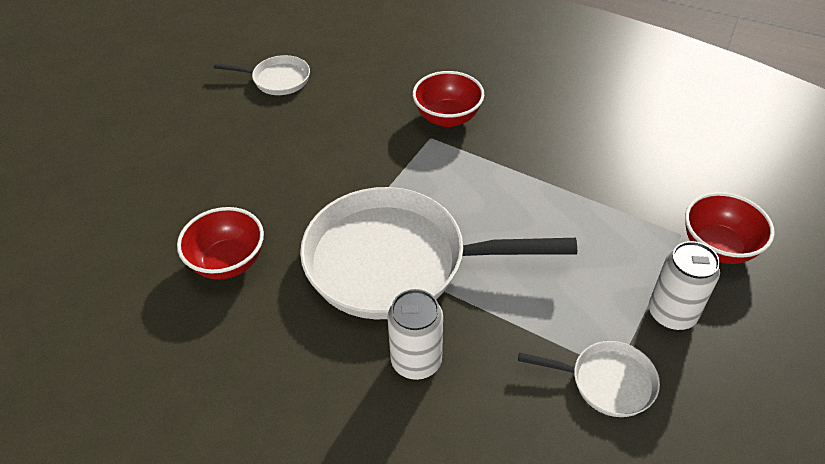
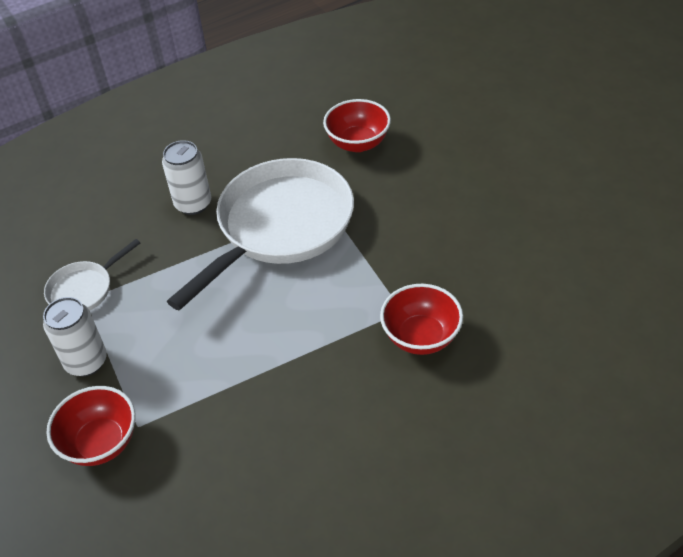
camera: 125 degrees right, 0 degrees up
(277, 79) = (574, 234): white pan -> none

